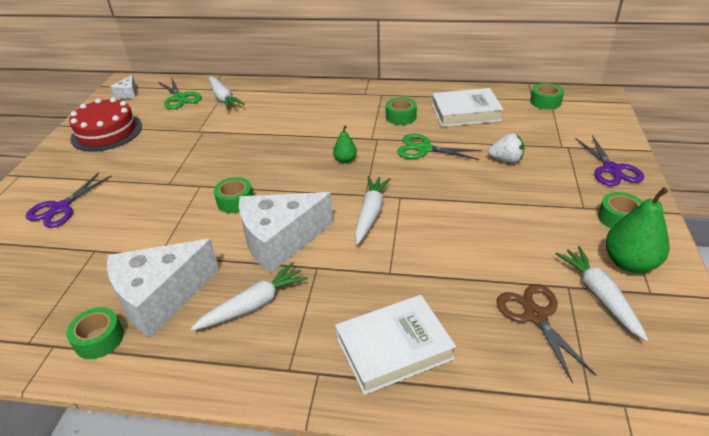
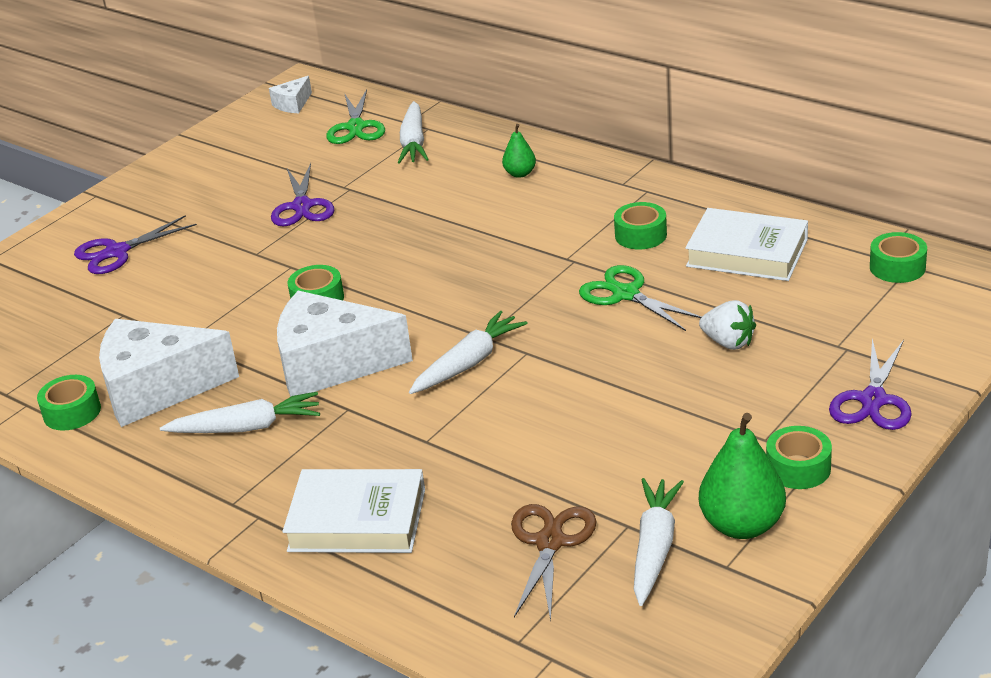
camera: 30 degrees right, 5 degrees down
(107, 132) = (229, 159): red cake -> none
(179, 148) = (302, 206): none -> purple scissors
(345, 160) = (501, 281): green pear -> green pear (520, 173)

